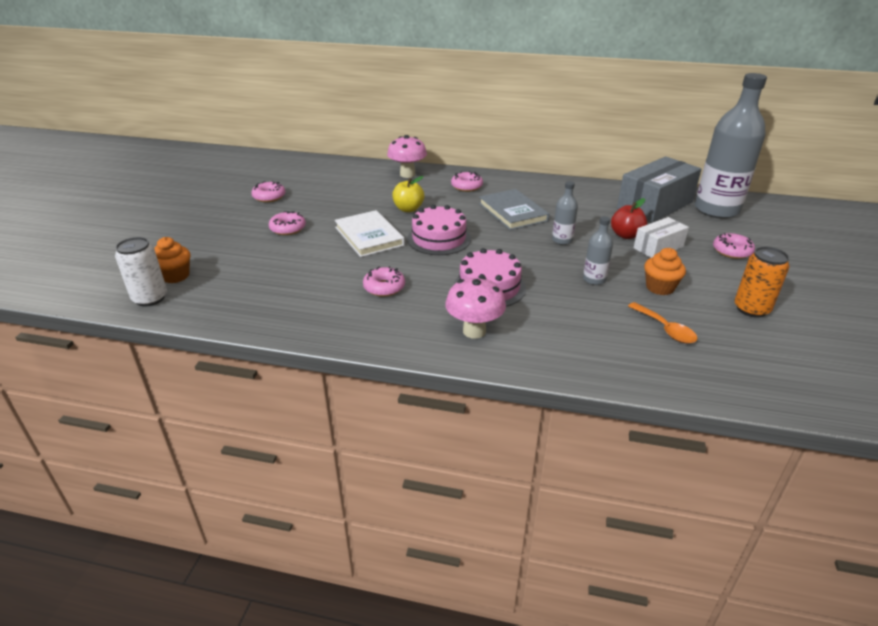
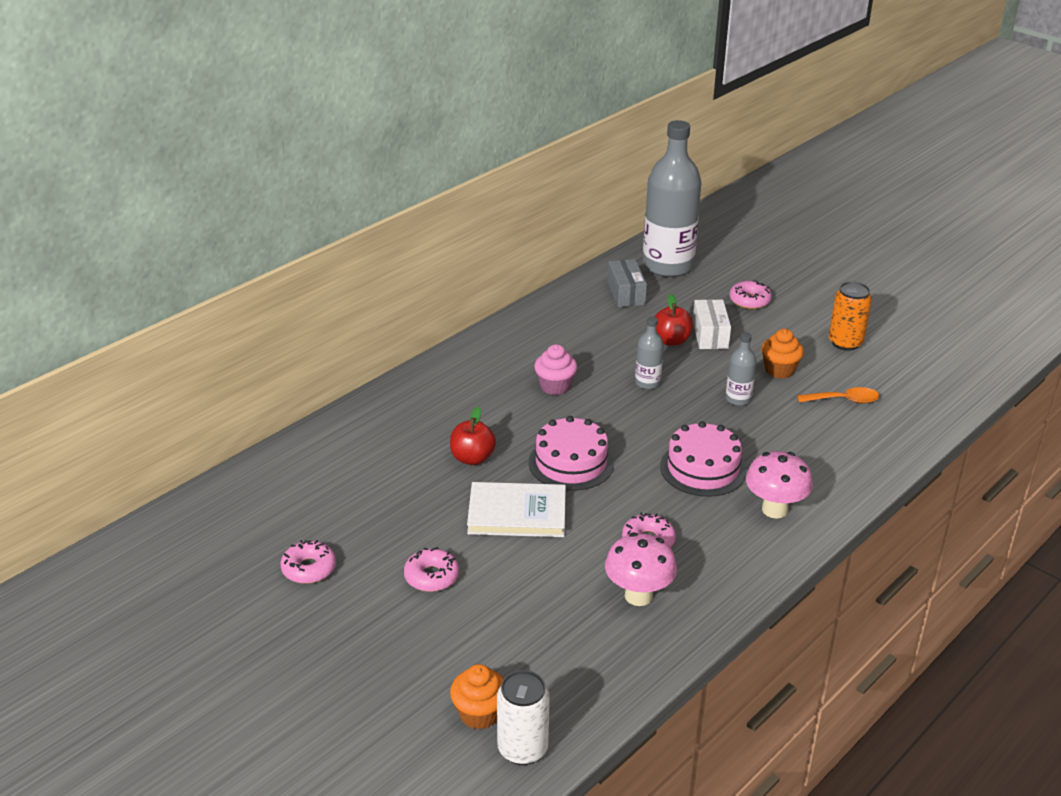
camera: 60 degrees left, 0 degrees up
(407, 174) = (368, 423): pink mushroom -> pink mushroom (638, 596)
(408, 209) = (472, 458): yellow apple -> red apple
(466, 186) = (454, 391): pink donut -> none
(513, 212) = (555, 386): grey book -> pink cupcake
(655, 205) = (626, 293): grey box -> grey box, size x0.56

